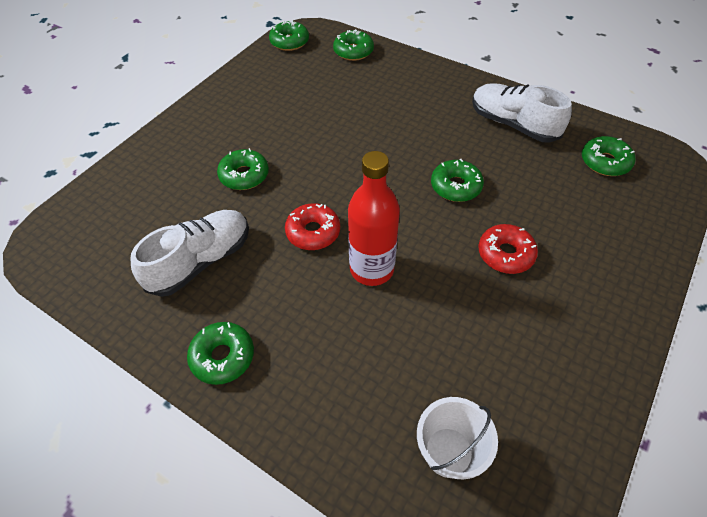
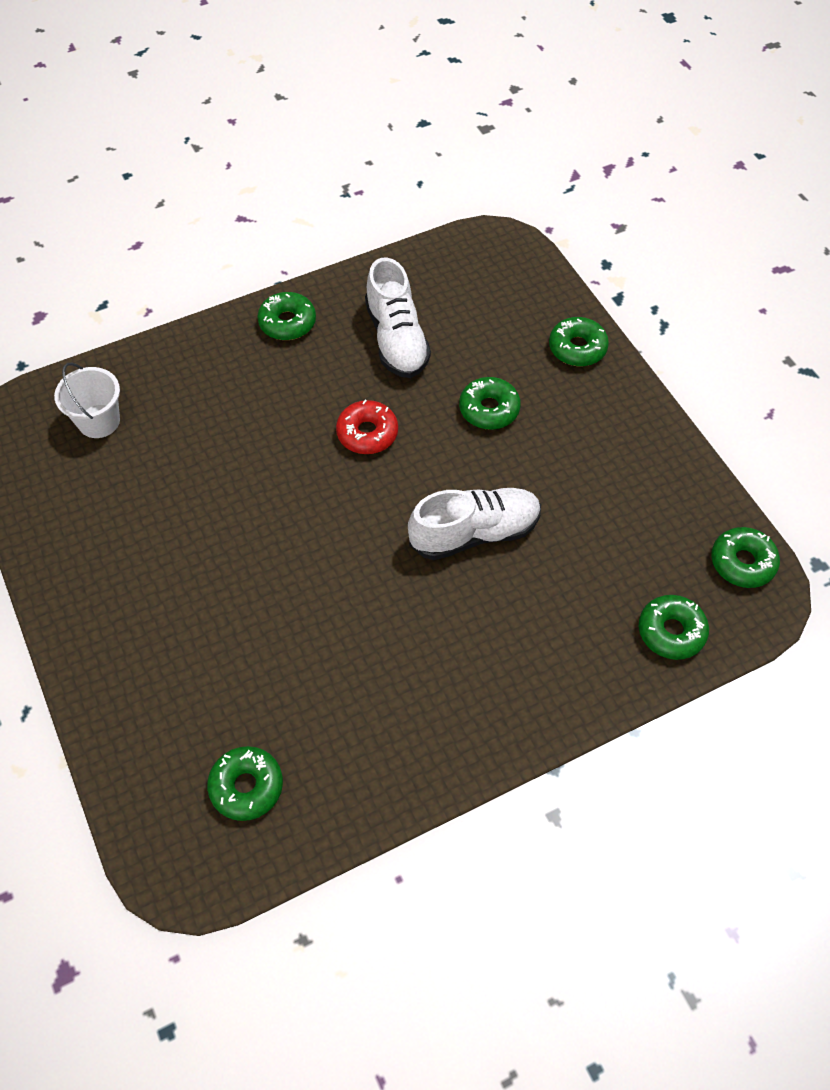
camera: 120 degrees right, 5 degrees up
(371, 269) = (288, 457): red bottle -> none
(455, 186) = (332, 592): green donut -> green donut (577, 348)
(505, 254) = (216, 577): red donut -> none
(512, 124) = (384, 730): white shoe -> white shoe (475, 533)

